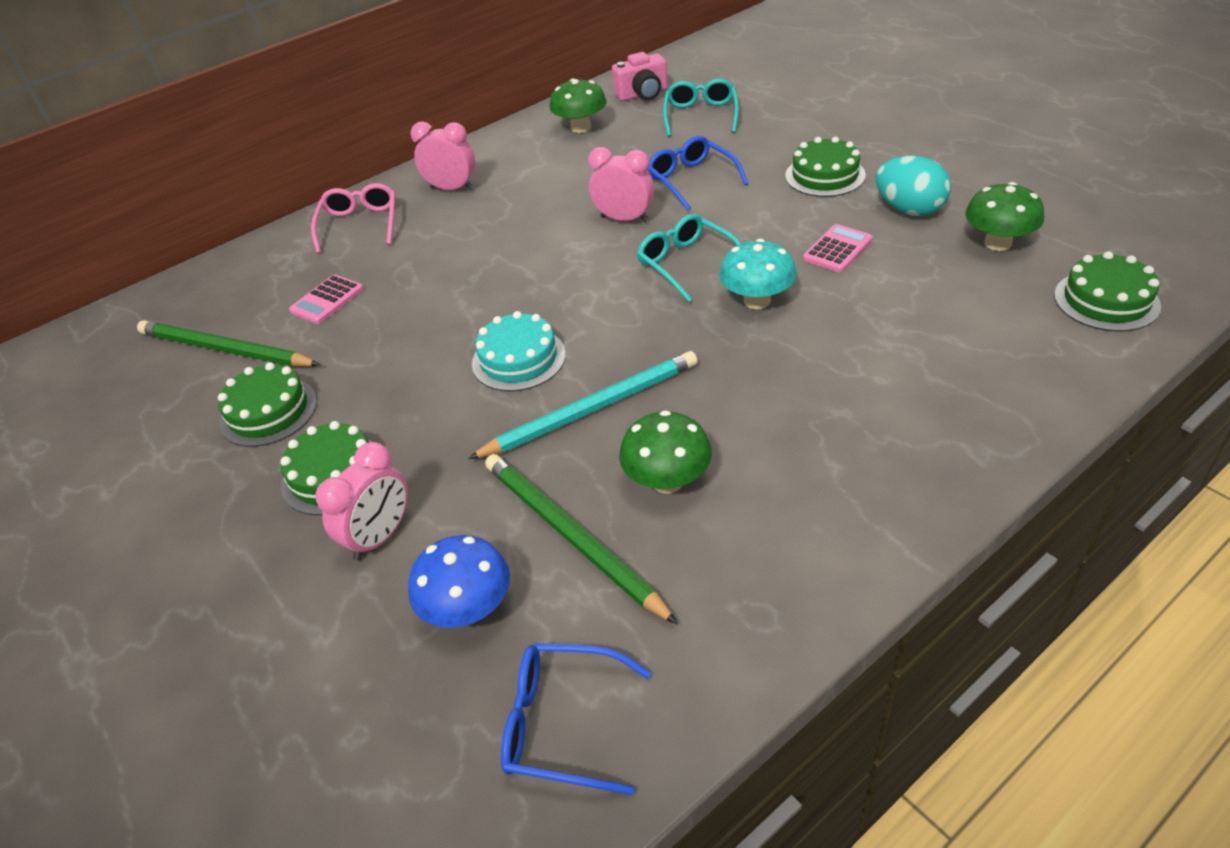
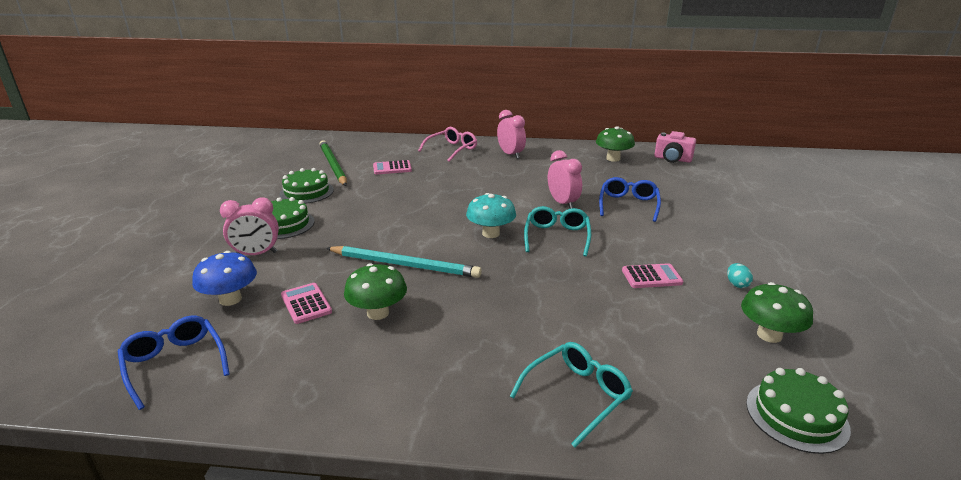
camera: 40 degrees right, 15 degrees down
(518, 359) = (415, 228): turquoise cake -> none
(571, 536) = (306, 304): green pencil -> pink calculator
(701, 116) = (688, 181): turquoise glasses -> turquoise glasses (577, 396)
(757, 300) = (561, 272): turquoise mushroom -> turquoise mushroom (491, 233)
(825, 175) = (712, 241): green cake -> none
(909, 210) = (737, 284): turquoise egg -> turquoise egg, size x0.47

